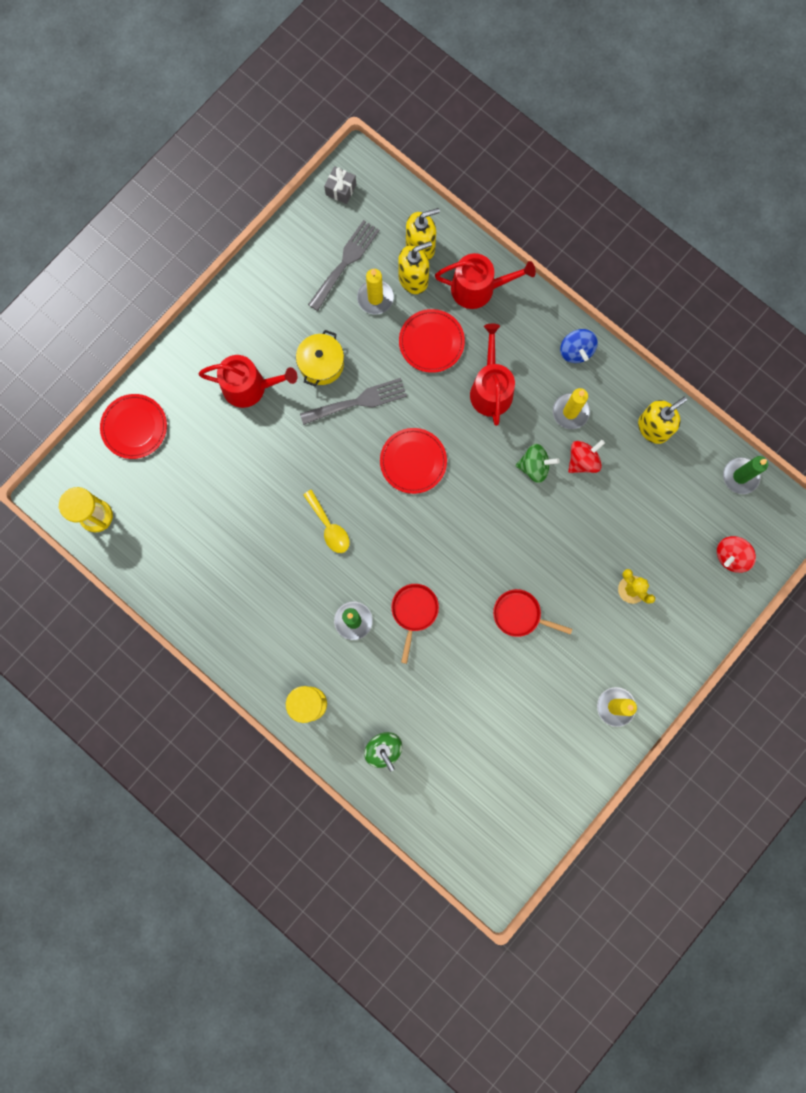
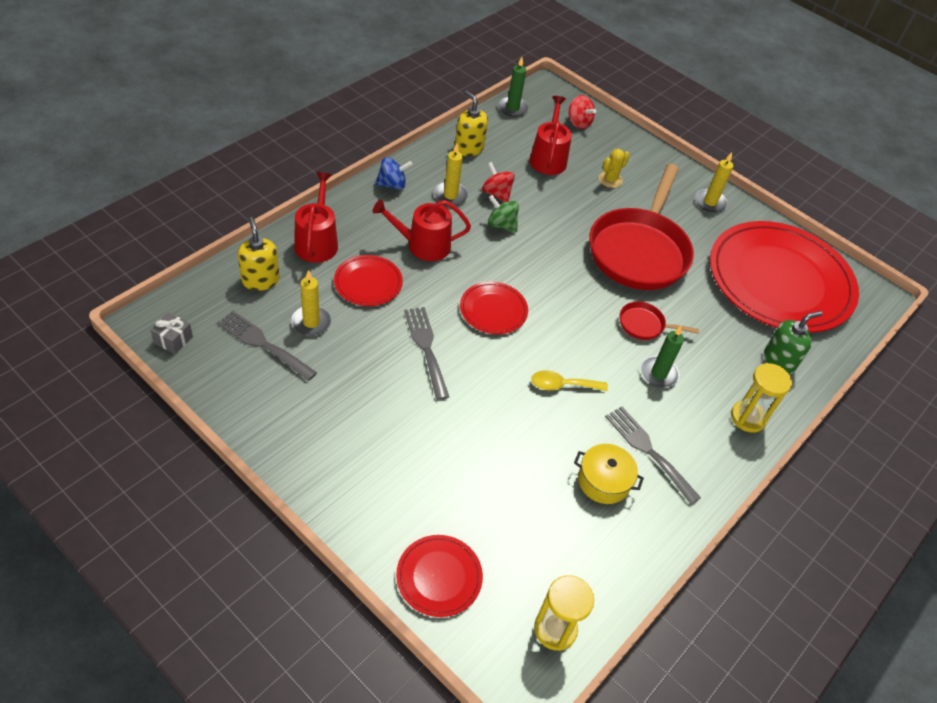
camera: 95 degrees left, 30 degrees down
(250, 387) = (399, 446): red watering can -> red watering can (548, 158)
(264, 603) = (648, 450): none -> grey fork
(321, 364) = (379, 376): yellow pot -> yellow pot (603, 481)
(329, 527) = (562, 385): yellow spoon -> yellow spoon turned 150 degrees counterclockwise
(413, 279) = (296, 289): yellow soap dispenser -> none
(499, 771) = (780, 280): none -> red plate
(520, 614) = (639, 251): red pan -> red pan, size x2.38
(534, 467) = (501, 225): green spinning top -> green spinning top turned 60 degrees counterclockwise

